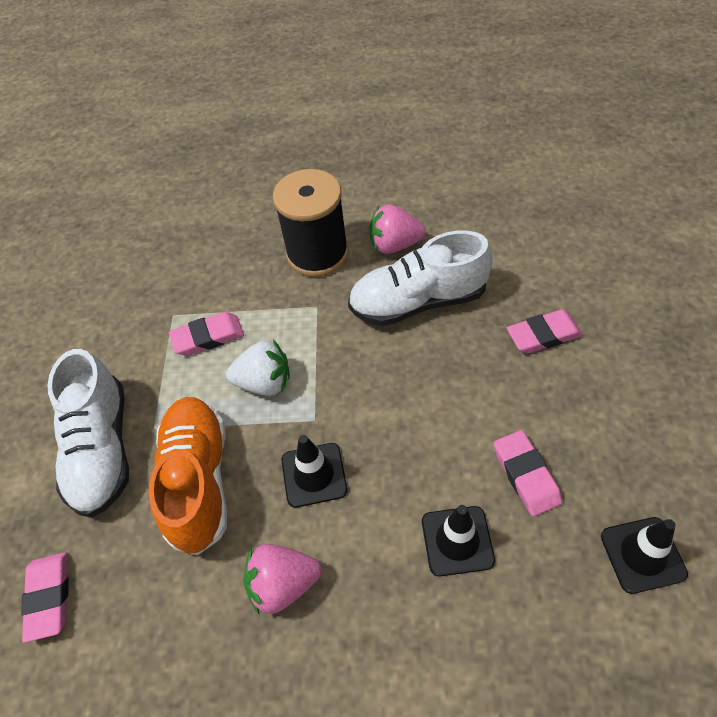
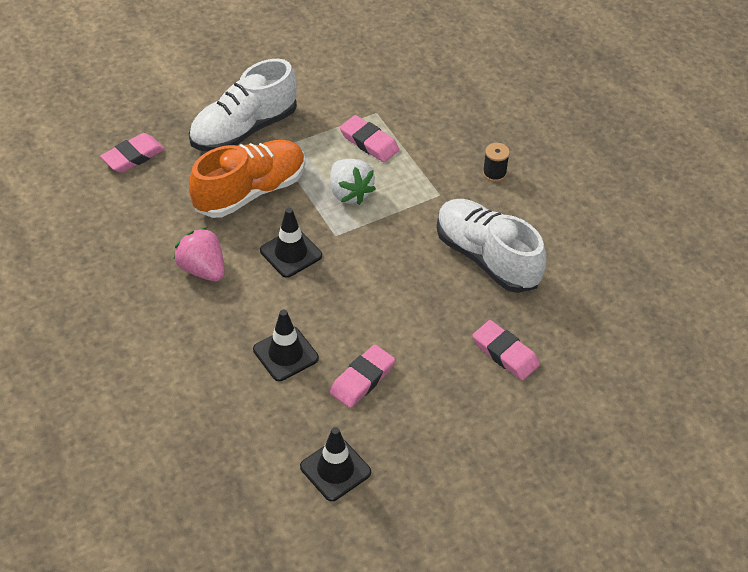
camera: 55 degrees right, 5 degrees down
(317, 254) = (494, 173): black spool -> black spool, size x0.41
(395, 245) = (538, 220): pink strawberry -> none

